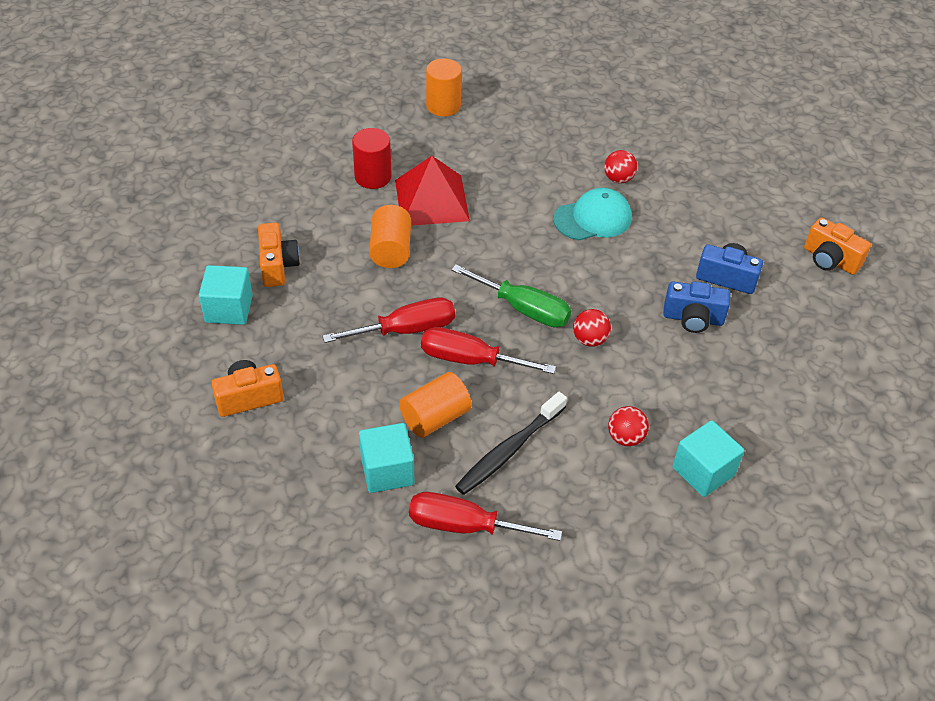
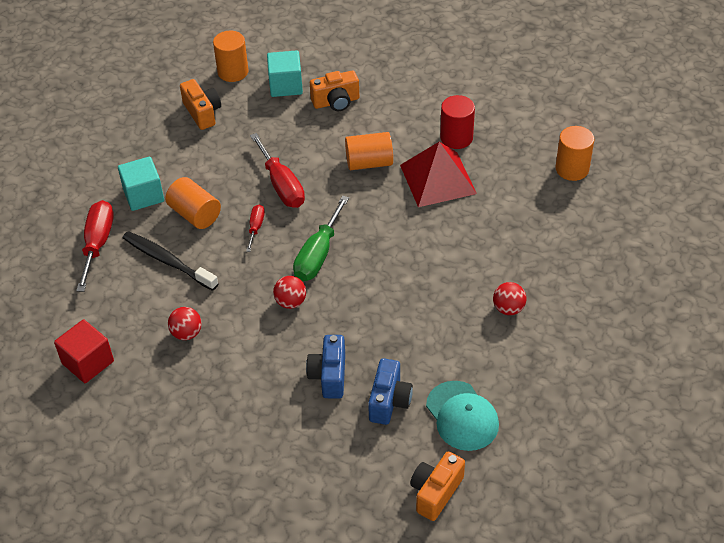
camera: 85 degrees right, 0 degrees up
(179, 359) = (233, 72): none -> orange cylinder
(470, 360) = (256, 227): red screwdriver -> red screwdriver, size x0.54
(592, 218) = (445, 293): turquoise cap -> turquoise cap (462, 416)
(662, 541) = (88, 362): none -> red cube
(703, 471) = (156, 387): turquoise cube -> none

